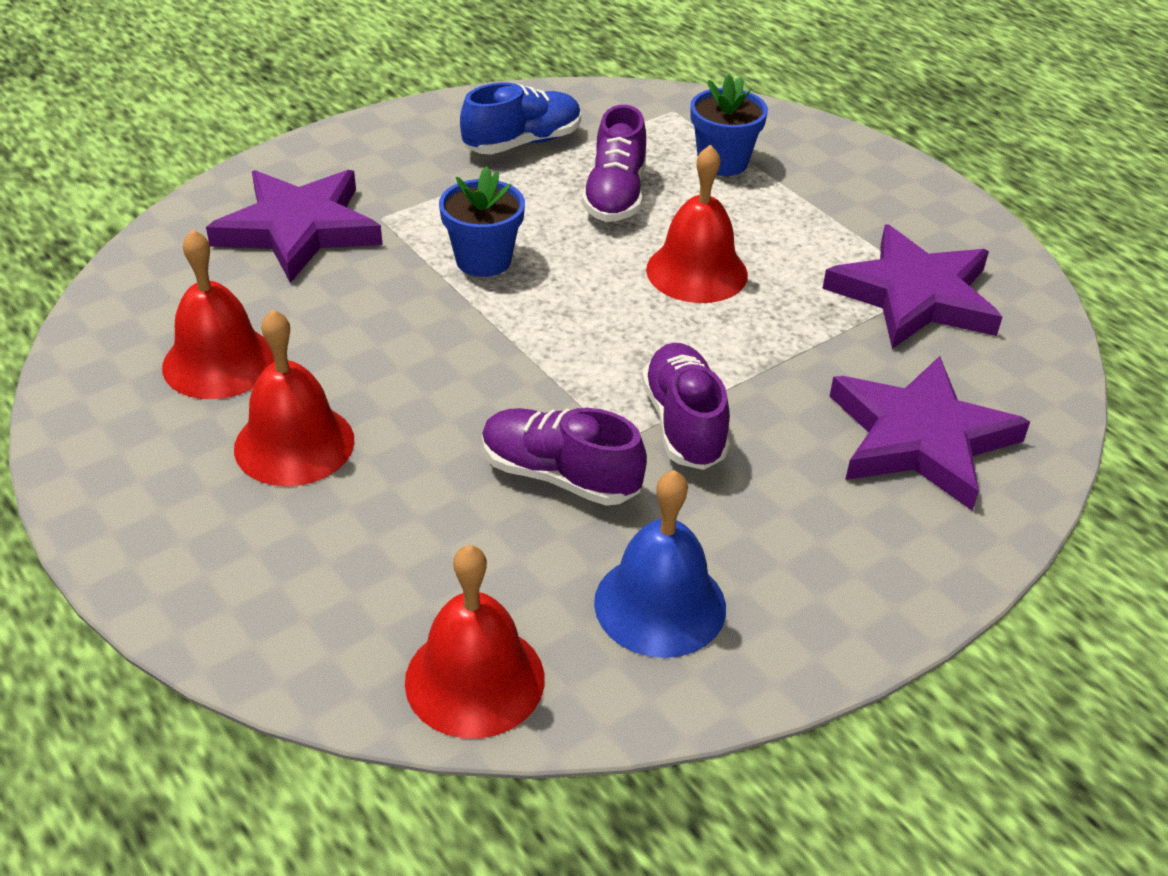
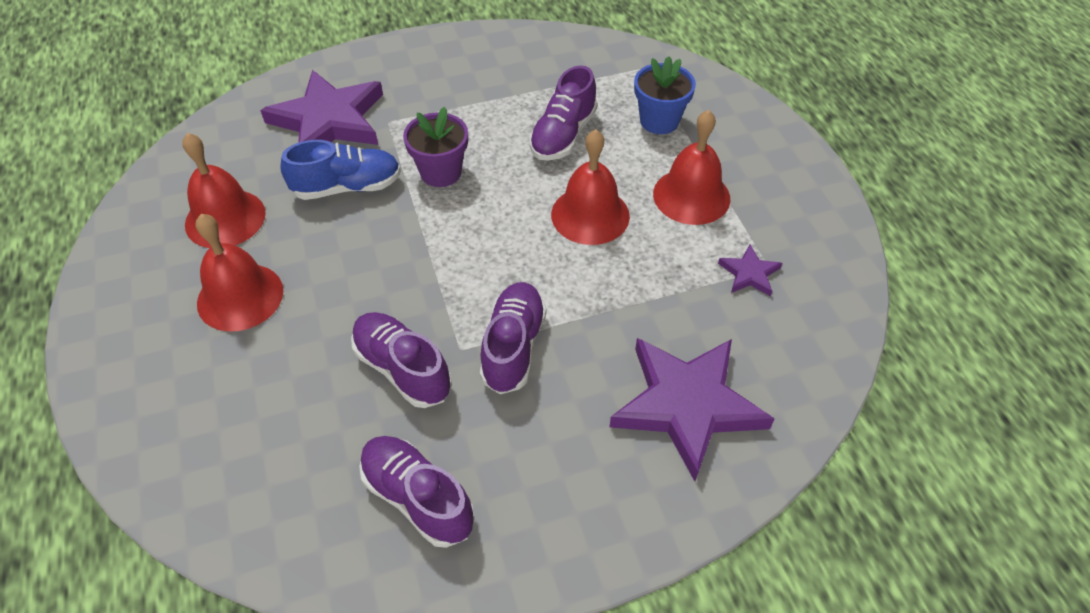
camera: 20 degrees right, 10 degrees up
(475, 679) = (261, 522): red bell -> red bell (691, 196)
(483, 260) = (441, 172): blue flower pot -> purple flower pot
(522, 143) = (518, 76): blue shoe -> blue shoe (347, 187)
(660, 604) = (418, 498): blue bell -> purple shoe
(914, 296) = (749, 273): purple star -> purple star, size x0.44

